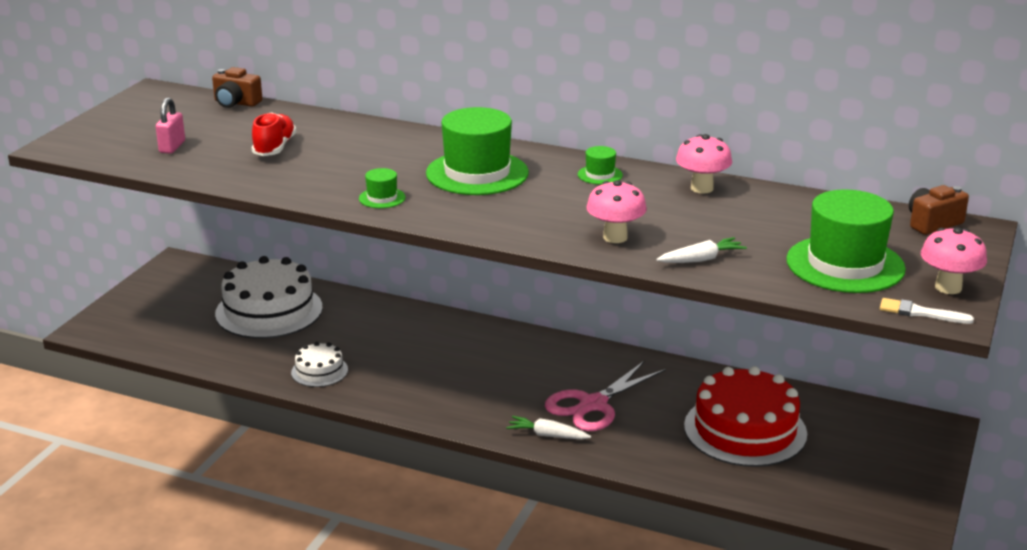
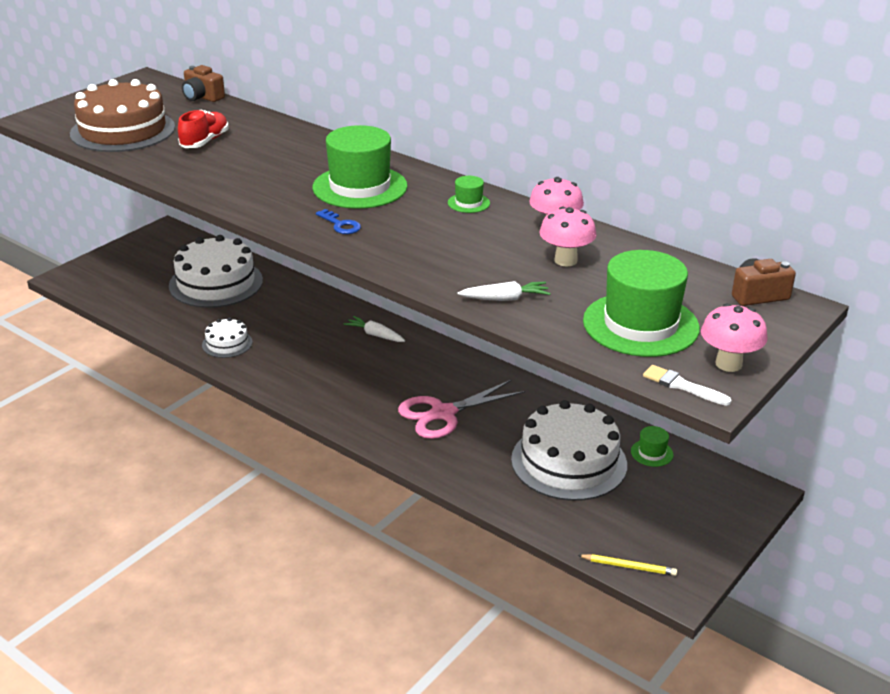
camera: 15 degrees right, 5 degrees up
(172, 147) = (123, 130): pink padlock -> brown cake
(382, 198) = (261, 199): green hat -> green hat (652, 453)
(485, 212) = (340, 225): none -> blue key
(547, 435) = (387, 435): white carrot -> white carrot (375, 335)
(615, 237) = (440, 265): pink mushroom -> pink mushroom (565, 260)
(745, 430) = (569, 462): red cake -> white cake
(856, 517) = (628, 566): none -> yellow pencil

